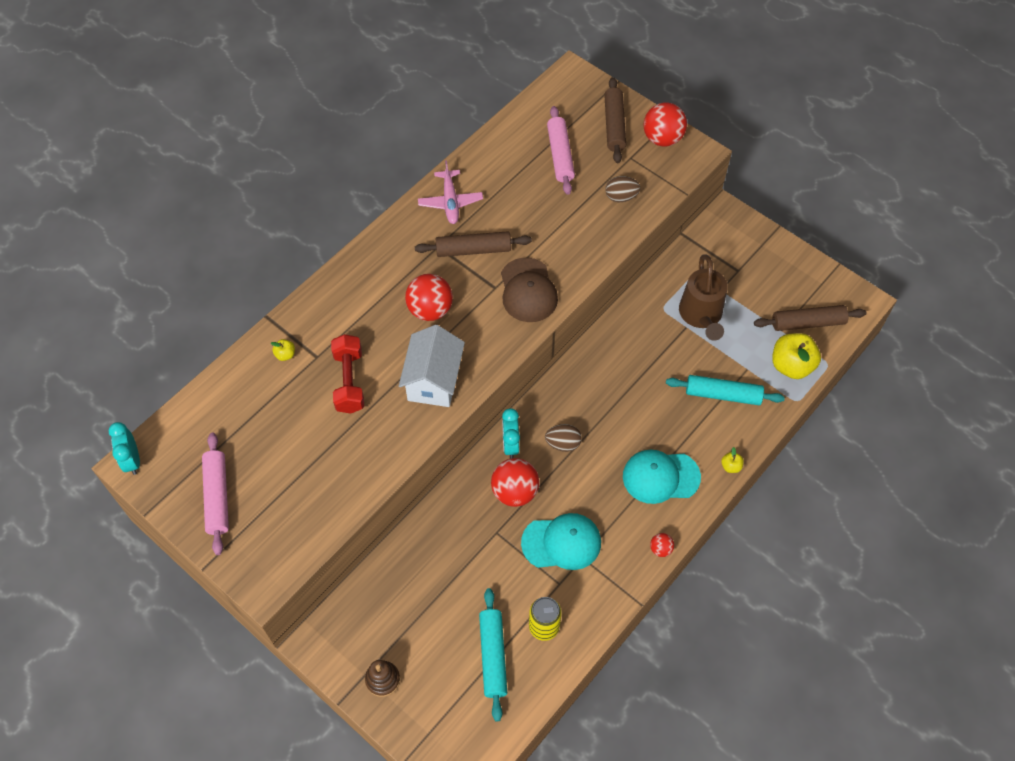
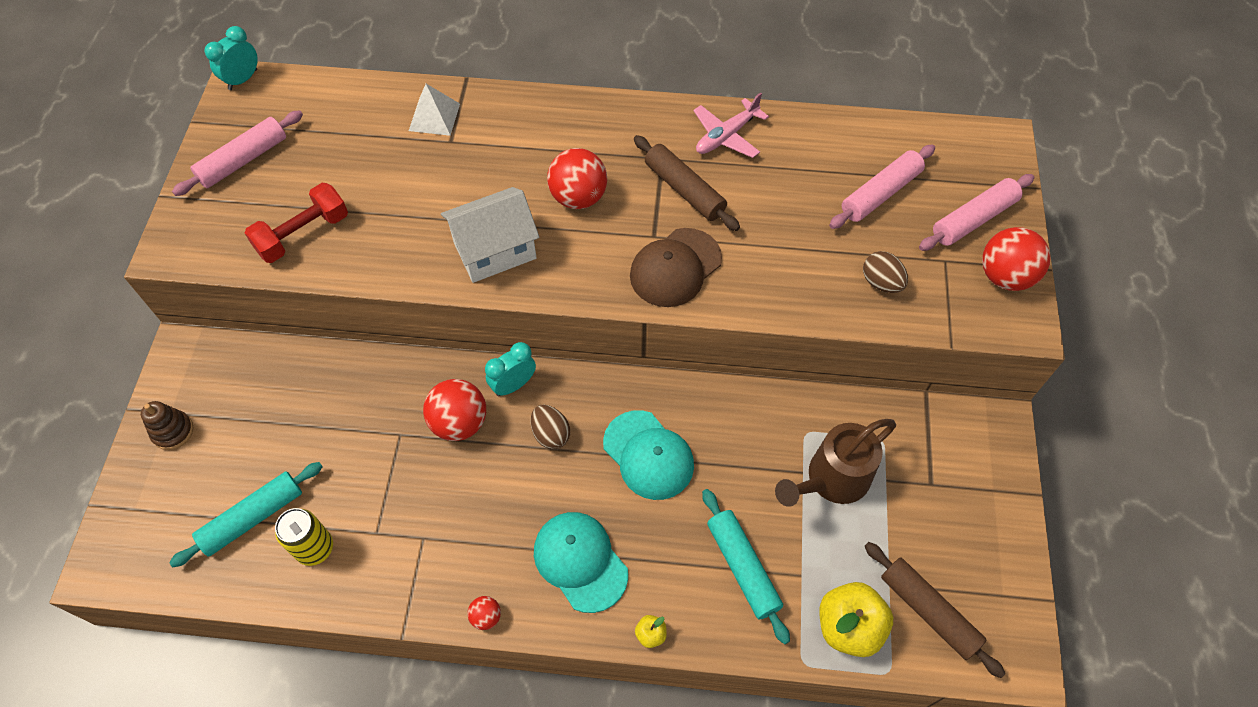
camera: 55 degrees right, 0 degrees up
(285, 355) = (434, 117): yellow apple -> white pyramid
(349, 381) = (441, 183): red dumbbell -> red dumbbell (303, 234)
(561, 542) = (428, 505): turquoise cap -> turquoise cap (648, 455)
(614, 125) = (973, 219): brown rolling pin -> pink rolling pin

